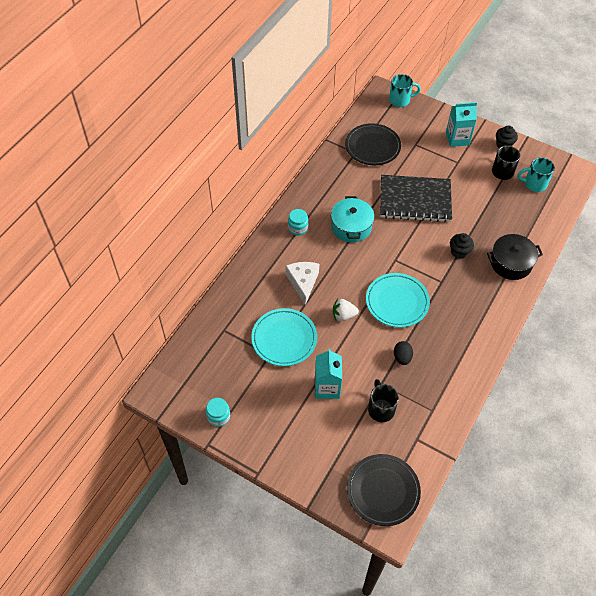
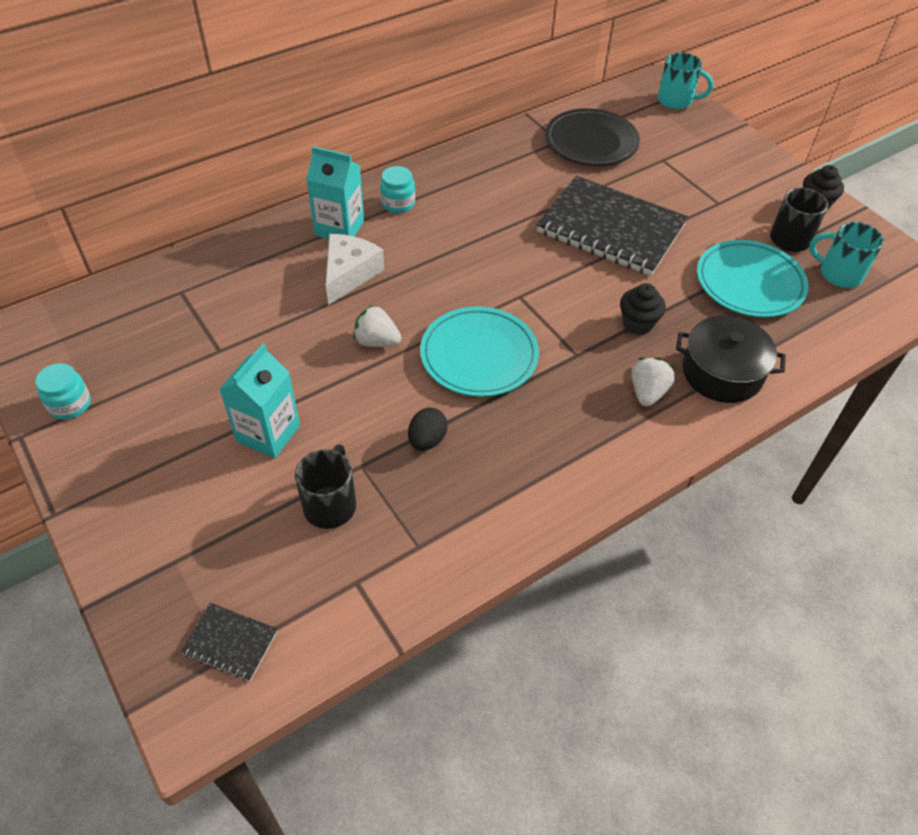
camera: 25 degrees right, 5 degrees down
(284, 339) = (258, 338): turquoise plate -> turquoise plate (749, 283)
(351, 226) = (481, 229): turquoise pot -> none
(383, 491) = (230, 643): black plate -> black notebook
(457, 138) = (738, 173): turquoise carton -> turquoise carton (339, 228)
(484, 288) = (647, 392): none -> white strawberry

